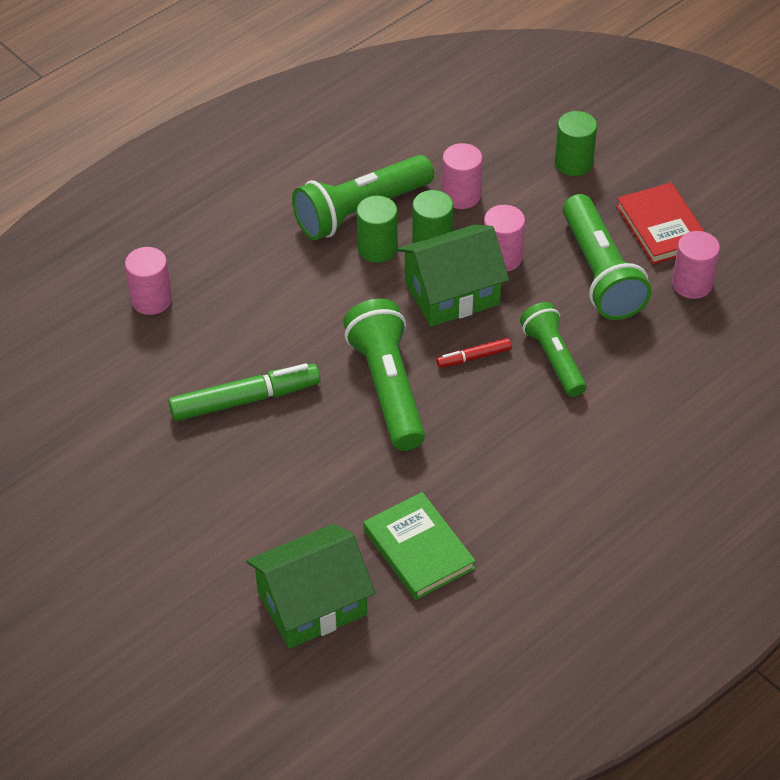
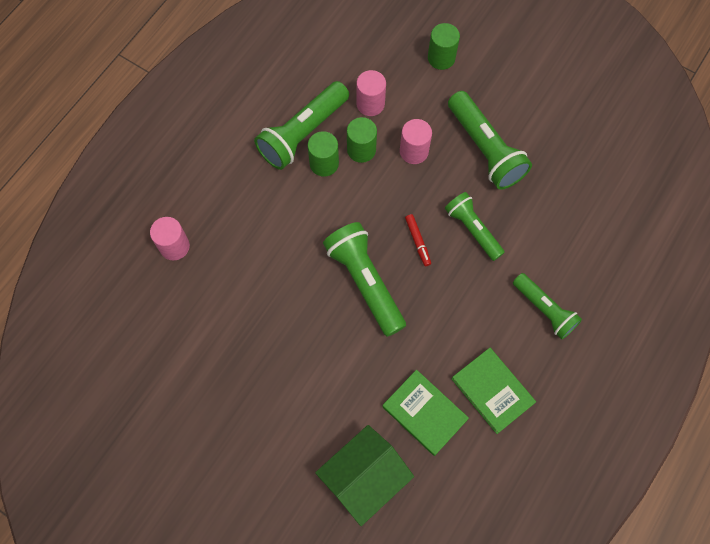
camera: 15 degrees left, 20 degrees up
(245, 400) = (267, 317): green marker -> none
(452, 293) = (387, 190): green house -> none
(473, 357) = (417, 242): red marker -> red marker turned 75 degrees counterclockwise
(520, 544) = (492, 391): none -> green book
(623, 468) = (544, 310): none -> green flashlight
(661, 227) = (516, 100): red book -> none
(692, 284) = (550, 144): pink cylinder -> none

